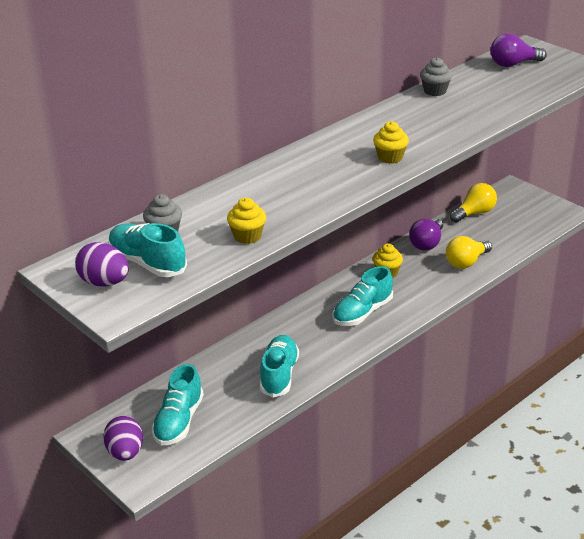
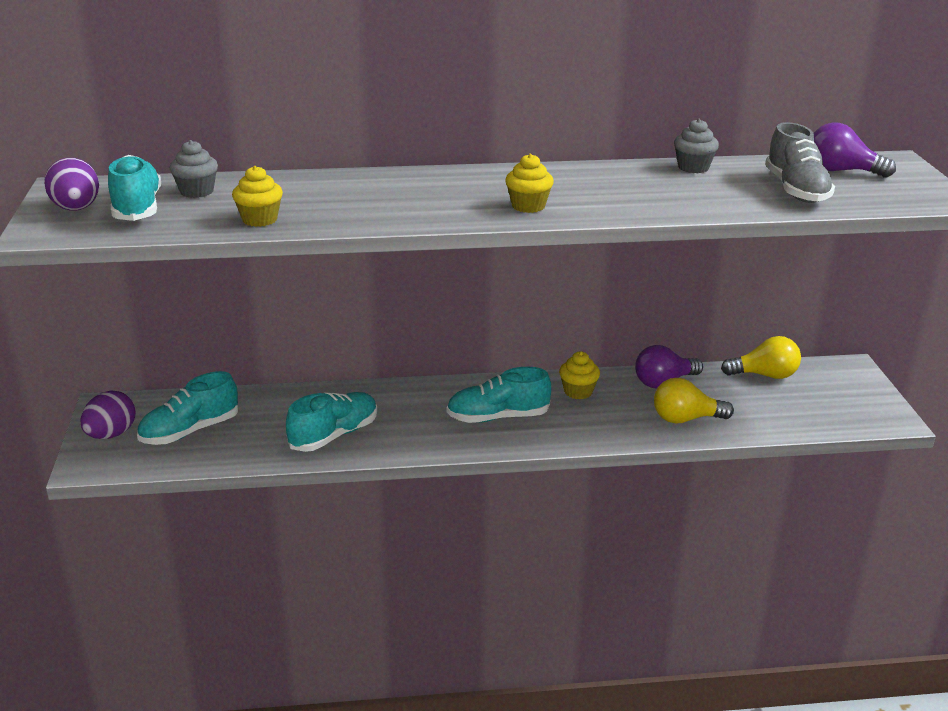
camera: 35 degrees right, 5 degrees down
(511, 88) = (796, 190): none -> grey shoe

